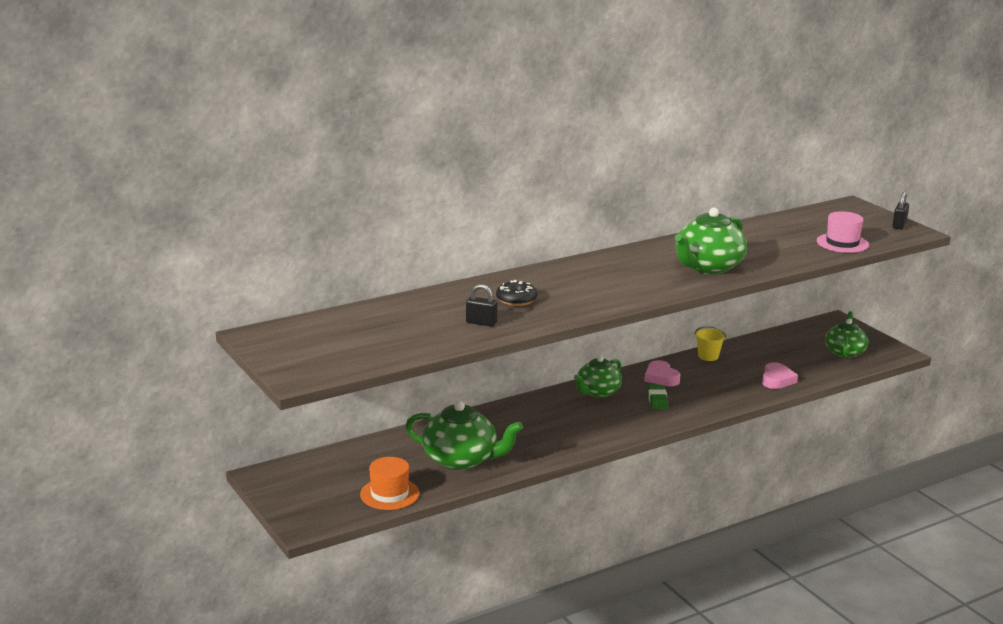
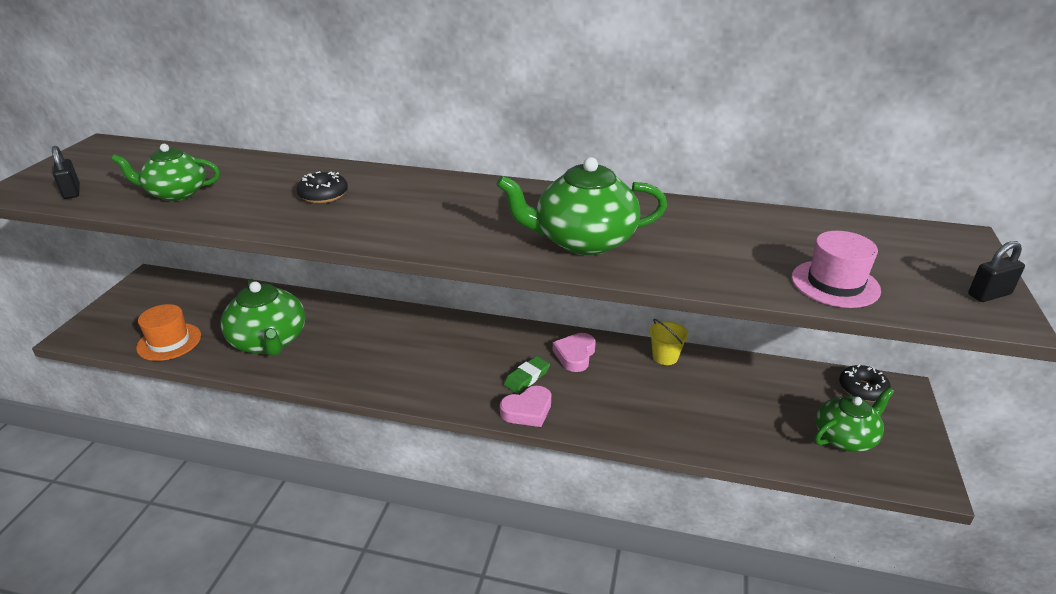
camera: 45 degrees right, 10 degrees up
(481, 323) = (241, 204): black padlock -> black padlock (72, 192)
(597, 392) = (491, 338): green teapot -> green teapot (176, 193)
(777, 380) = (694, 426): pink heart -> pink heart (527, 410)
(820, 328) = (862, 389): none -> black donut

